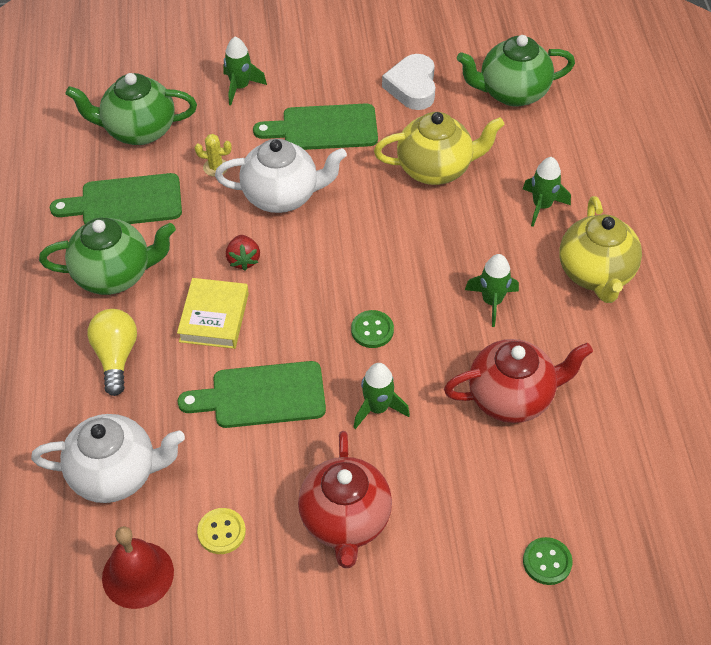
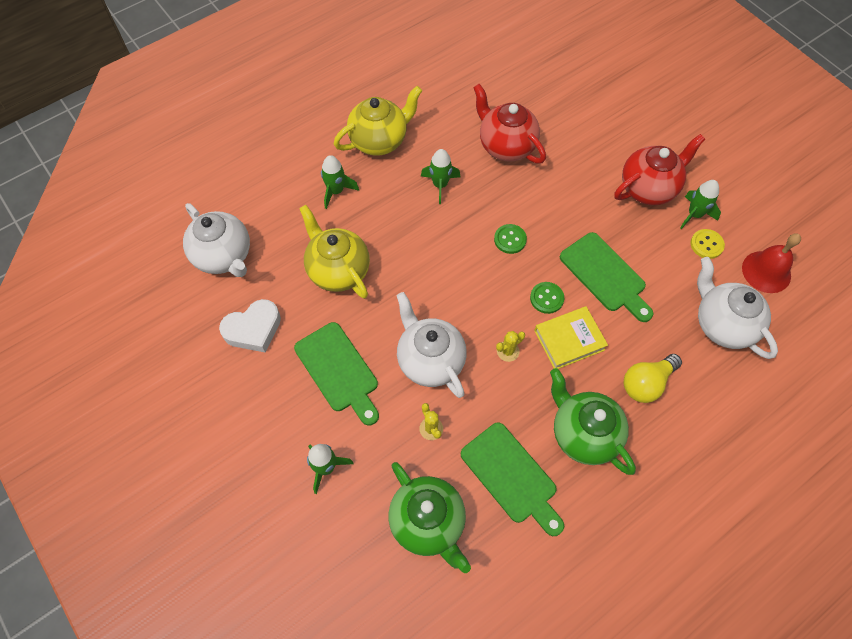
camera: 120 degrees left, 10 degrees up
(243, 260) = (508, 351): red strawberry -> yellow cactus
(377, 408) = (565, 208): green rocket -> green rocket (694, 215)
(512, 93) = (224, 256): green teapot -> white teapot
(547, 562) = (596, 92): green button -> green button (546, 298)

